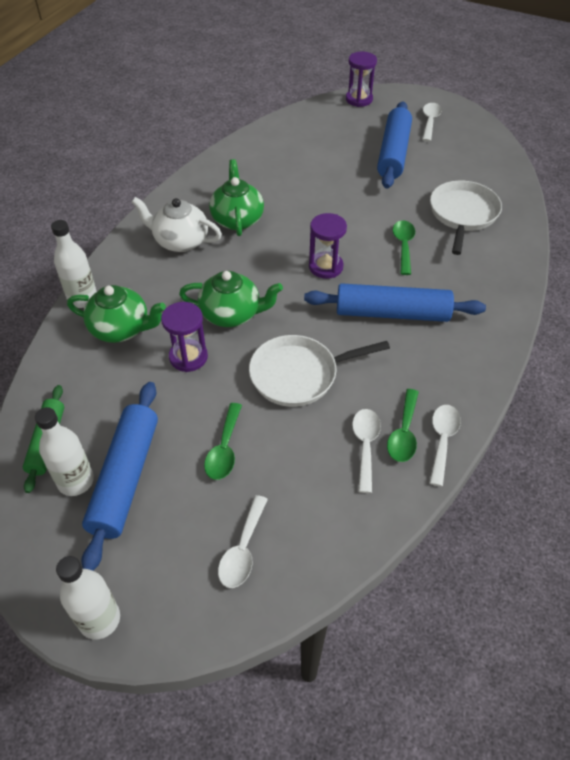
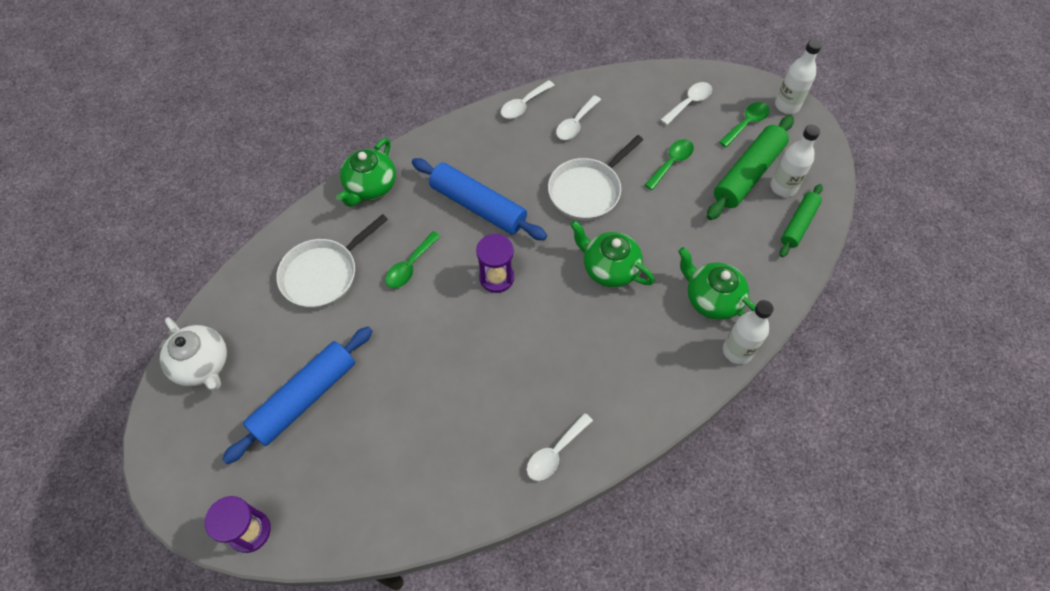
camera: 150 degrees left, 10 degrees up
(125, 478) = (747, 174): blue rolling pin -> green rolling pin
(180, 241) = (615, 380): white teapot -> white teapot (203, 365)
(188, 357) = (665, 244): purple hourglass -> none
(237, 219) = (541, 382): green teapot -> green teapot (370, 187)
(299, 374) = (587, 190): white pan -> white pan turned 120 degrees clockwise
(403, 433) = (544, 119): green spoon -> green spoon (746, 123)
(430, 121) = (212, 431): white spoon -> white spoon (555, 453)

